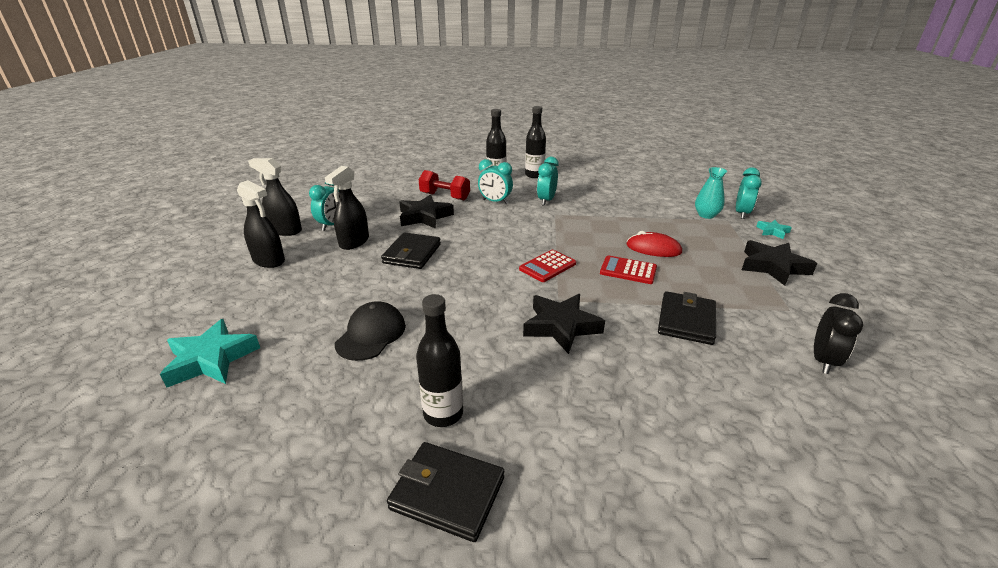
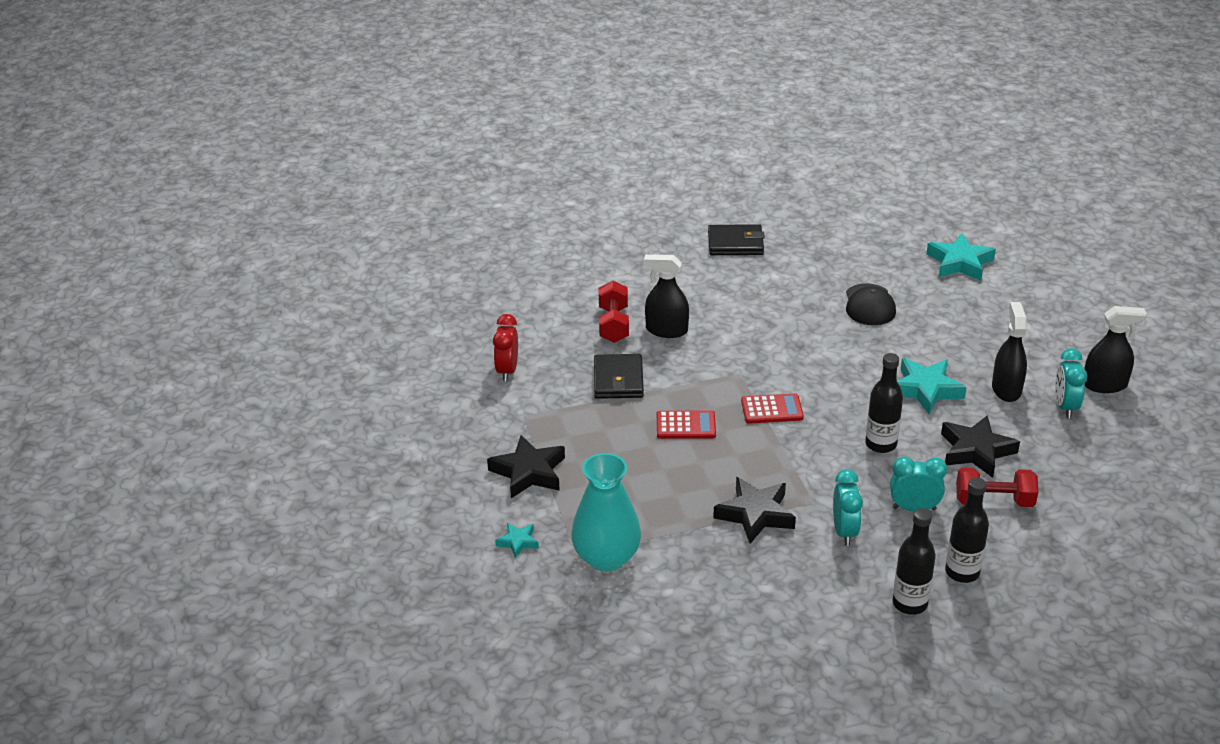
camera: 160 degrees right, 5 degrees up
(269, 260) = (1056, 344): black spray bottle -> black spray bottle (666, 330)
(412, 254) = (925, 389): black wallet -> turquoise star
(443, 414) = (768, 273): black bottle -> black bottle (881, 444)
(547, 266) = (772, 409): red calculator -> red calculator turned 60 degrees clockwise
(561, 326) = (723, 348): black star -> black star (755, 514)
(653, 249) = (666, 467): red mouse -> none
(685, 389) = (613, 325): none -> red dumbbell
(706, 215) = (606, 558): turquoise vase -> turquoise vase, size x1.70
(741, 213) = (555, 576): turquoise clock -> none
(823, 360) = (507, 371): black clock -> red clock

